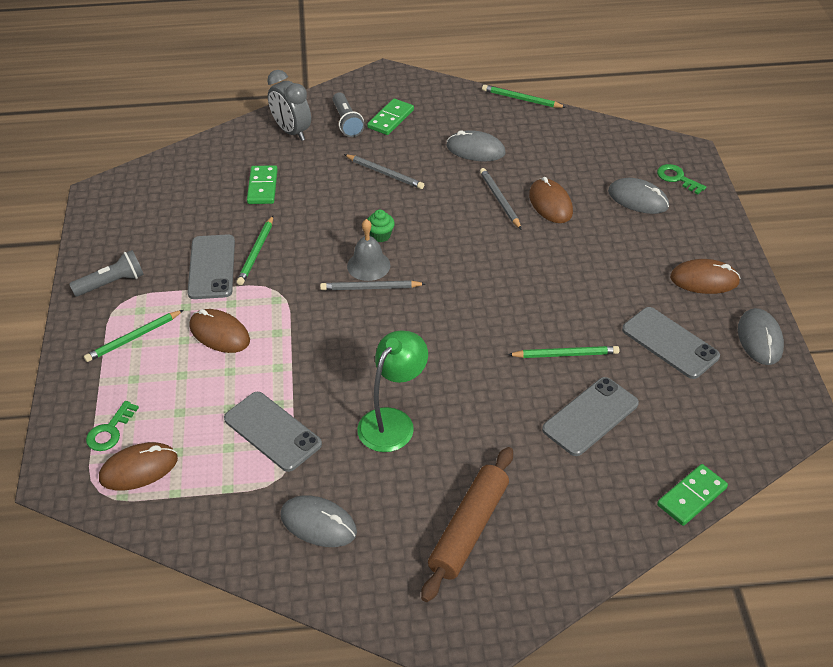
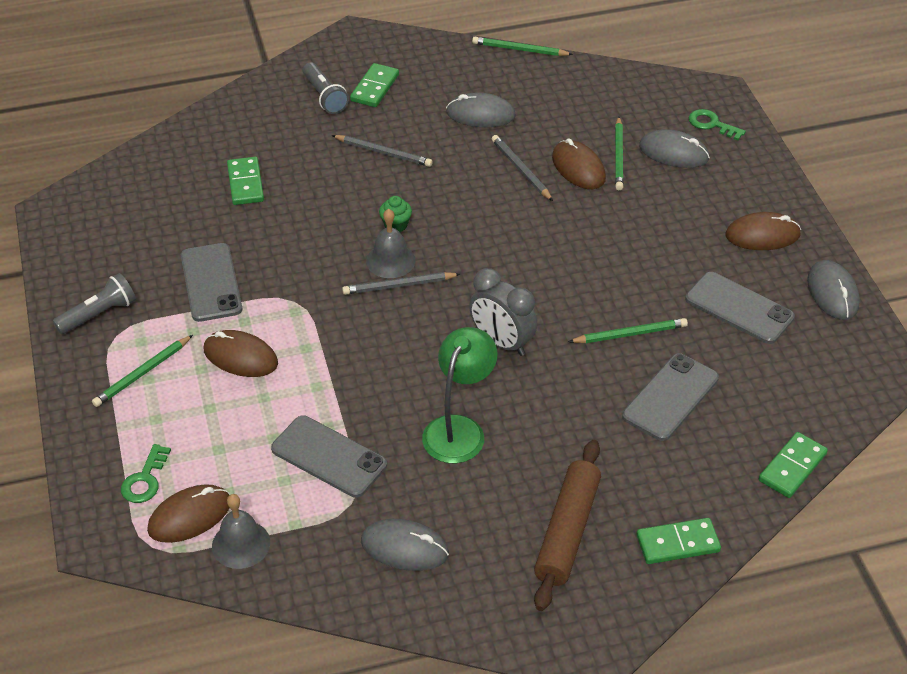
camera: 10 degrees left, 0 degrees up
(176, 500) = (241, 544): none -> grey bell
(256, 252) = (258, 260): green pencil -> green pencil (618, 156)
(291, 131) = (262, 114): grey clock -> grey clock (502, 342)
(569, 555) = (678, 543): none -> green domino

